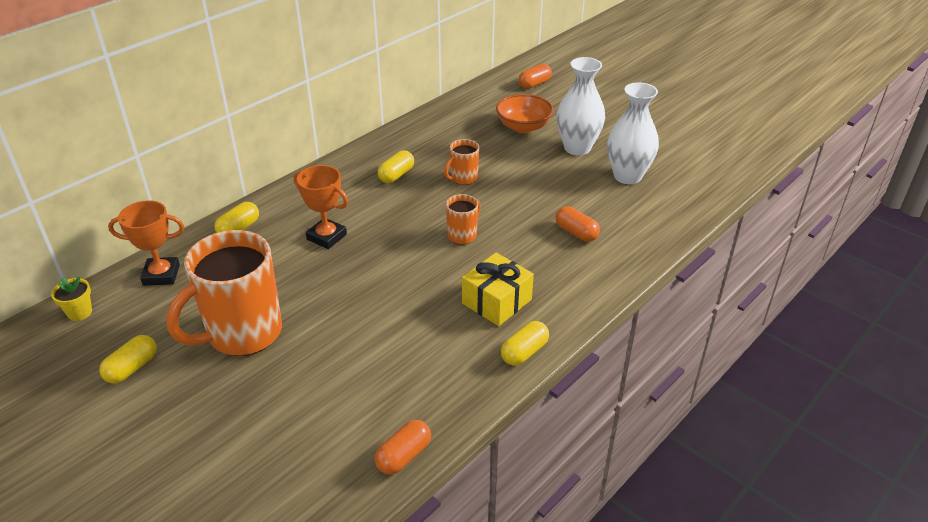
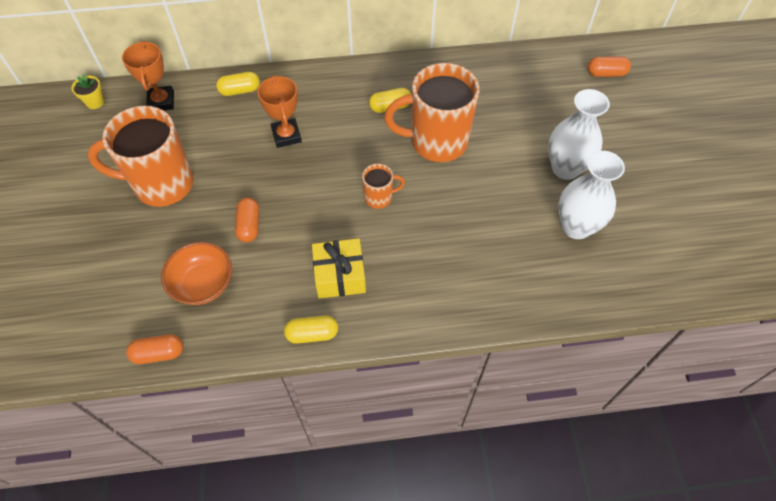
camera: 40 degrees right, 20 degrees up
(132, 368) = (84, 167): yellow capsule -> none
(161, 275) = (161, 101): orange trophy -> orange trophy turned 45 degrees clockwise
(463, 178) = (436, 142): orange mug -> orange mug, size x2.16
(523, 127) = (543, 117): orange bowl -> orange bowl (203, 284)
(576, 233) = (467, 255): orange capsule -> orange capsule (249, 225)

